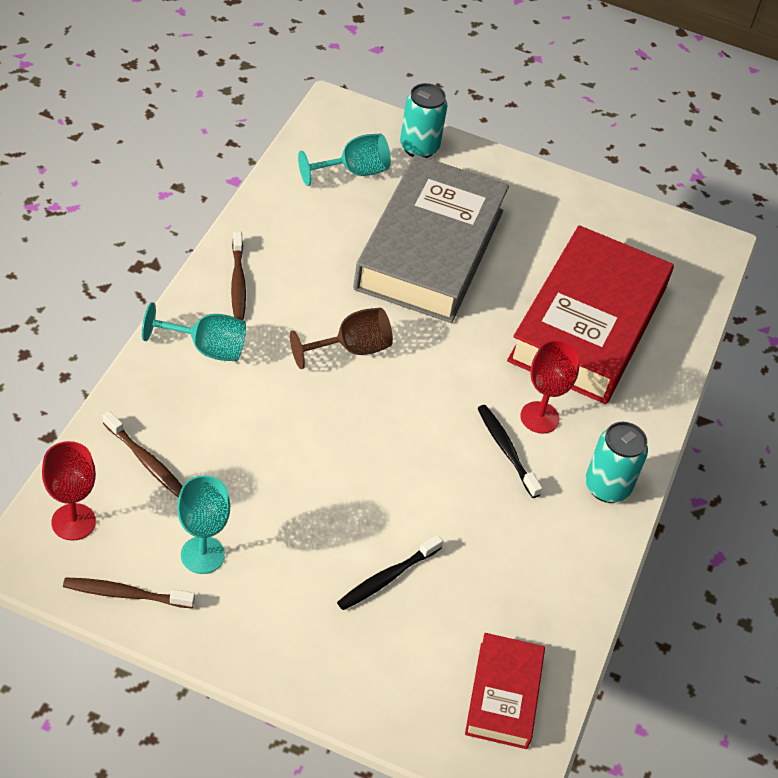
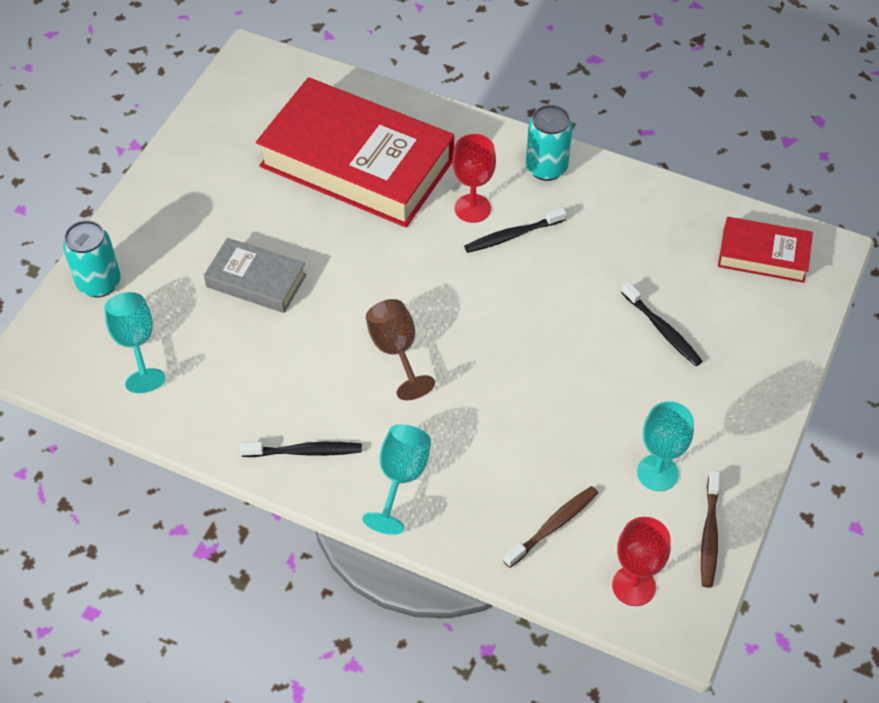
camera: 80 degrees left, 5 degrees up
(238, 282) = (305, 451): brown toothbrush -> black toothbrush
(429, 249) = (256, 281): grey book -> grey book, size x0.49

